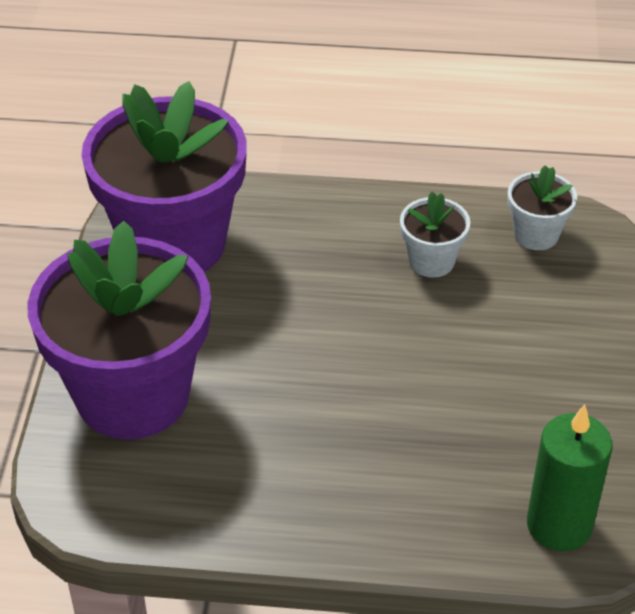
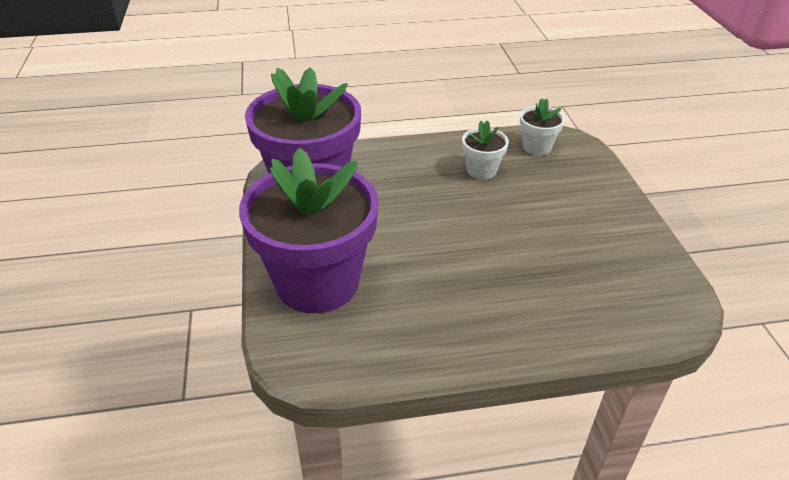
camera: 15 degrees left, 5 degrees down
(559, 525) = (645, 309): green candle -> none

